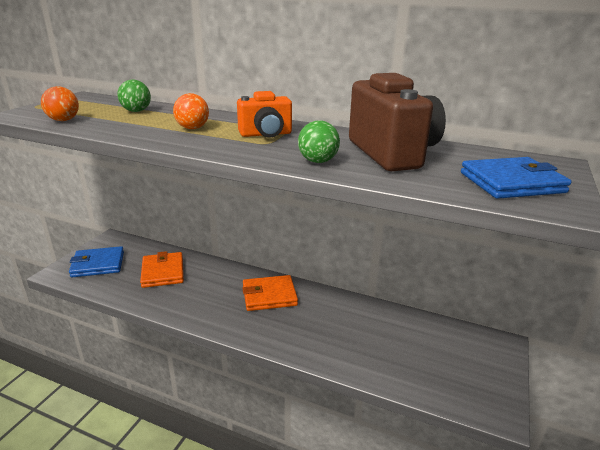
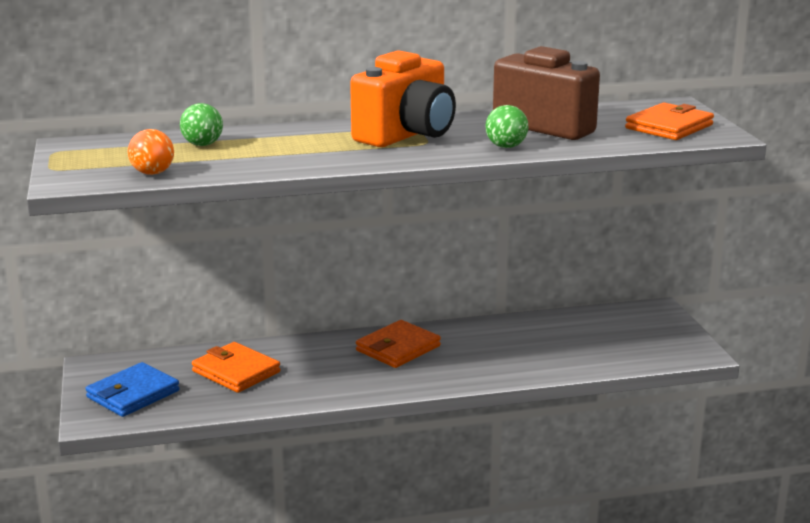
camera: 35 degrees left, 5 degrees down
(192, 128) = (320, 147): orange ball -> none
(266, 134) = (406, 135): orange camera -> orange camera, size x1.70
(511, 183) = (669, 127): blue wallet -> orange wallet

